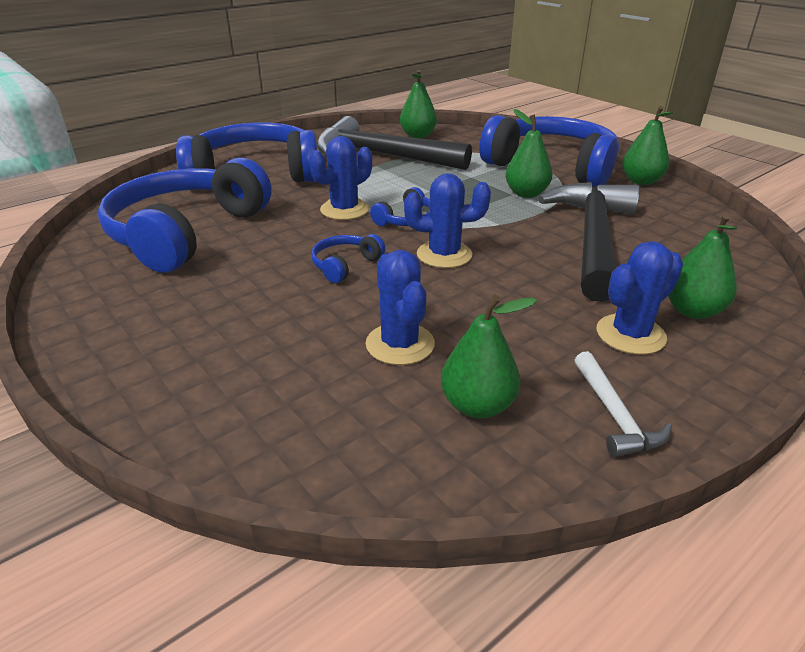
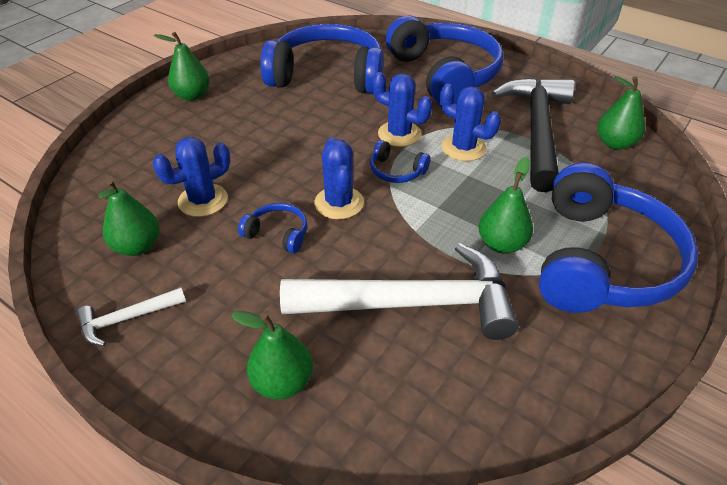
camera: 75 degrees right, 10 degrees up
(345, 265) = (304, 154): blue headphones -> blue headphones (278, 234)
(592, 238) = (412, 303): black hammer -> white hammer
(630, 334) = (233, 331): blue cactus -> blue cactus (463, 148)
(641, 181) = (610, 352): green pear -> green pear (192, 96)

